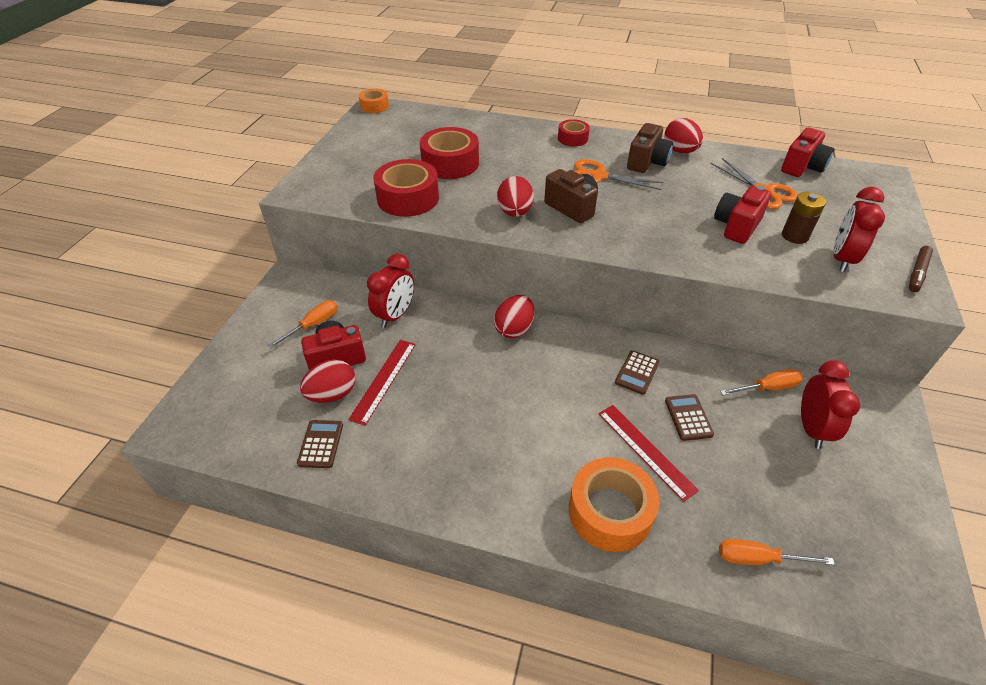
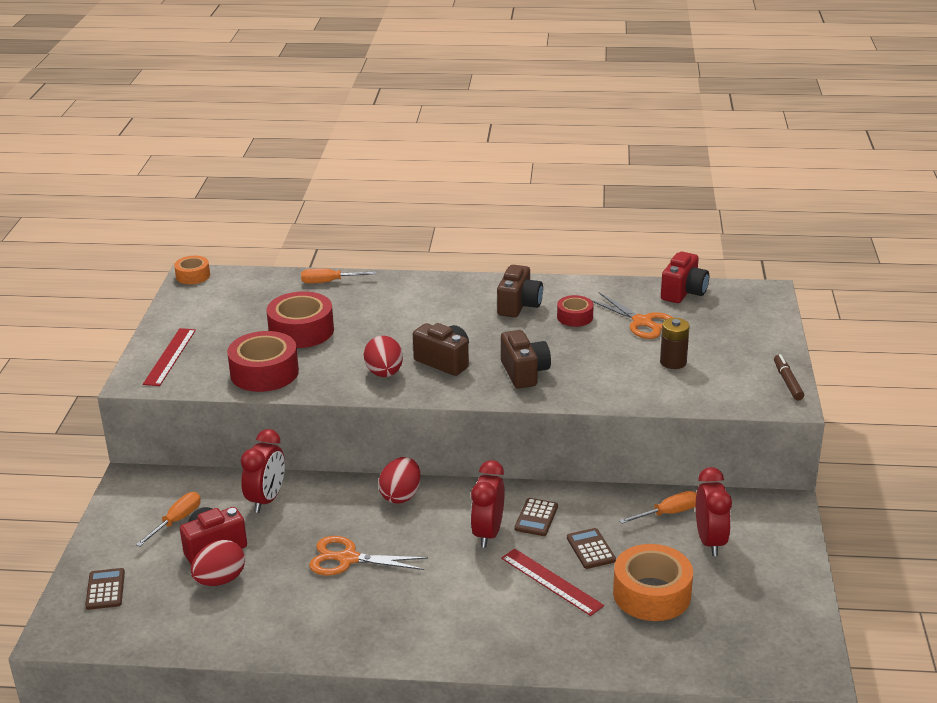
camera: 10 degrees left, 15 degrees down
(320, 444) = (222, 623): brown calculator -> brown calculator (105, 589)
(384, 380) = (271, 560): red ruler -> red ruler (170, 356)
(572, 138) = (434, 288): red tape -> red tape (575, 317)
(598, 176) = (467, 326): orange scissors -> orange scissors (347, 559)
(610, 512) = (522, 633): orange tape -> orange tape (651, 594)
(646, 229) = (524, 373): none -> brown camera
(680, 151) = (553, 289): red egg -> none
(736, 226) = (615, 360): red camera -> none
(758, 559) = (660, 647): orange screwdriver -> orange screwdriver (329, 282)
(841, 259) = (717, 378): red clock -> red clock (488, 533)
(917, 273) = (787, 382): brown marker -> brown marker turned 150 degrees clockwise

